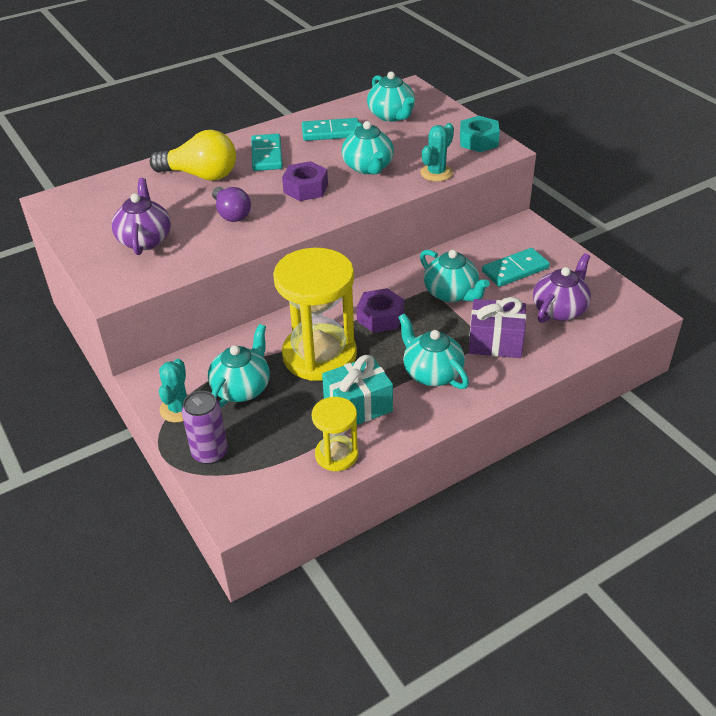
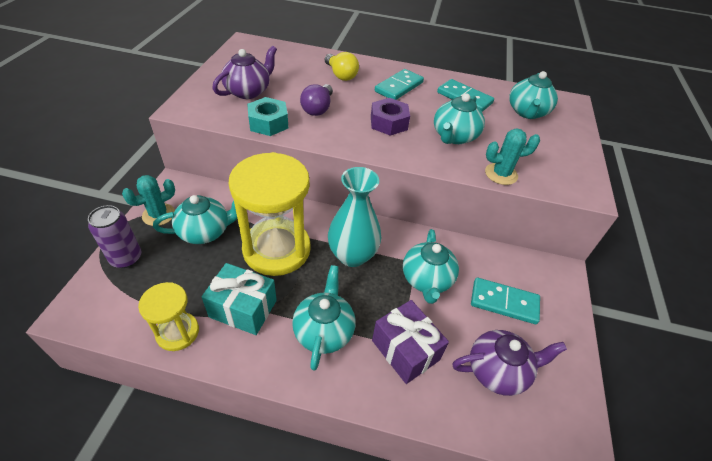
camera: 40 degrees right, 5 degrees up
(201, 175) = (341, 75): yellow light bulb -> yellow light bulb, size x0.66
(380, 317) = (352, 255): purple nut -> turquoise vase
(478, 141) = (574, 172): turquoise nut -> turquoise nut (268, 123)

